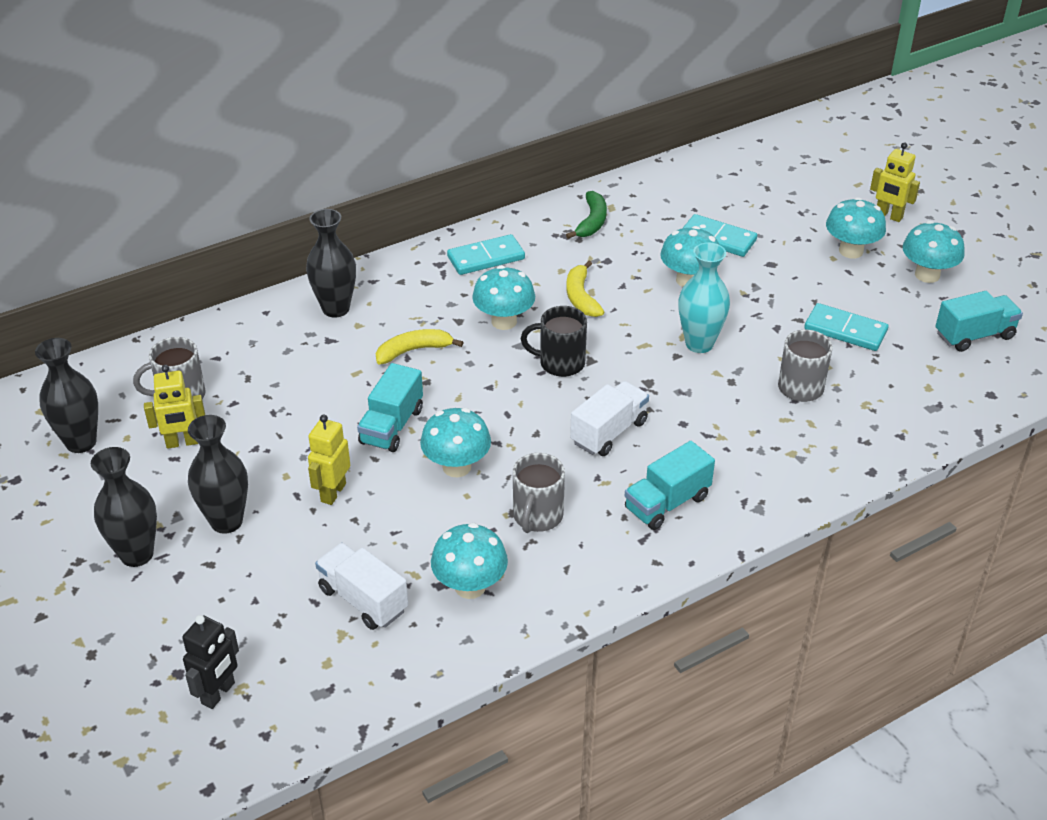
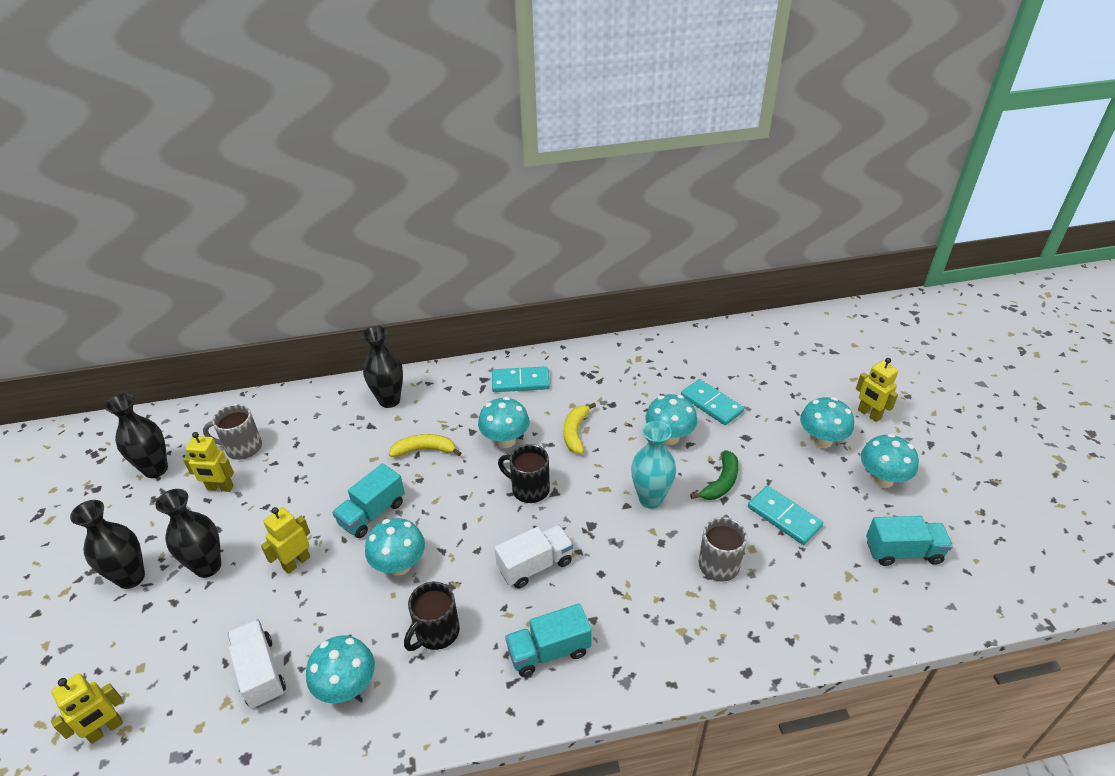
camera: 20 degrees right, 0 degrees up
(218, 693) = (106, 729): black robot -> yellow robot
(537, 516) = (436, 632): grey mug -> black mug
(592, 222) = (617, 368): green banana -> green banana (721, 482)

